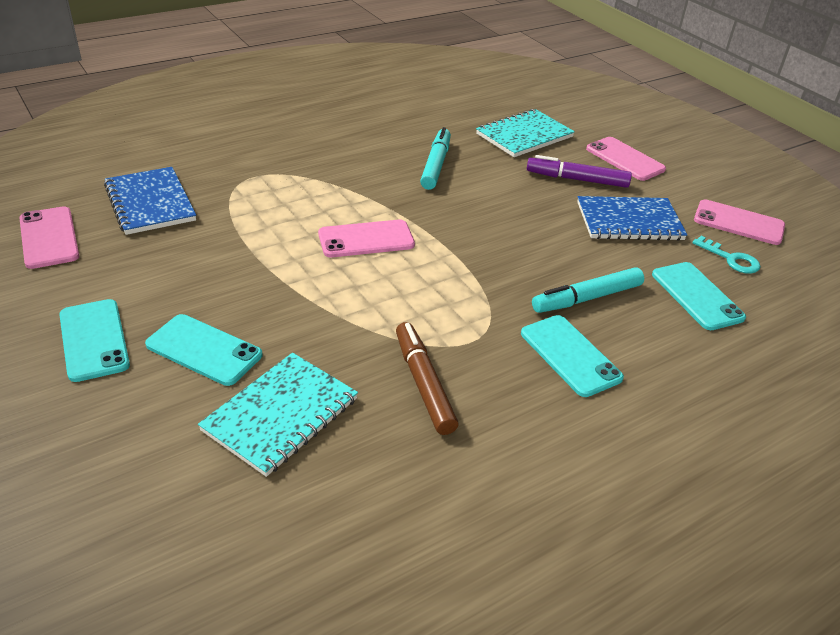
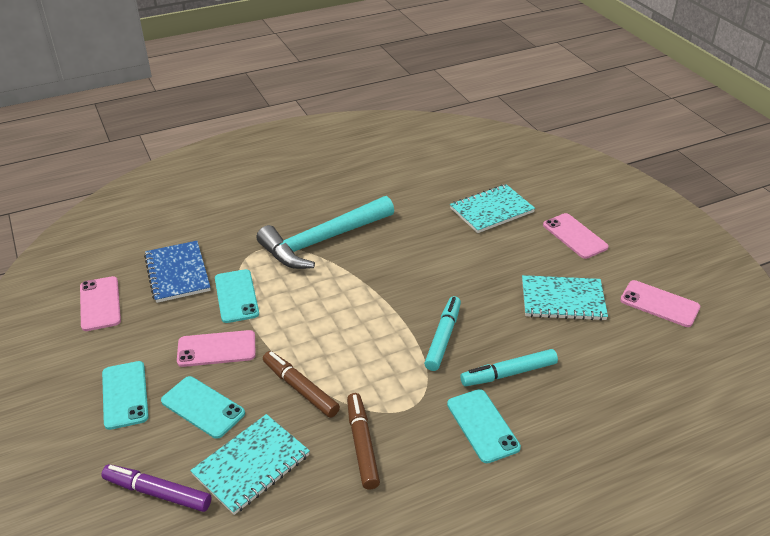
camera: 10 degrees right, 0 degrees up
(330, 167) = (323, 241): none -> turquoise hammer
(331, 324) = (300, 389): none -> brown marker
(366, 239) = (340, 312): pink phone -> pink phone (216, 349)
(435, 165) = (409, 240): turquoise marker -> turquoise marker (443, 338)
(577, 179) = (527, 257): purple marker -> purple marker (157, 493)
(629, 221) = (562, 300): blue notebook -> turquoise notebook
(696, 296) = (602, 375): turquoise phone -> turquoise phone (236, 296)
(730, 259) = (642, 340): turquoise key -> none

